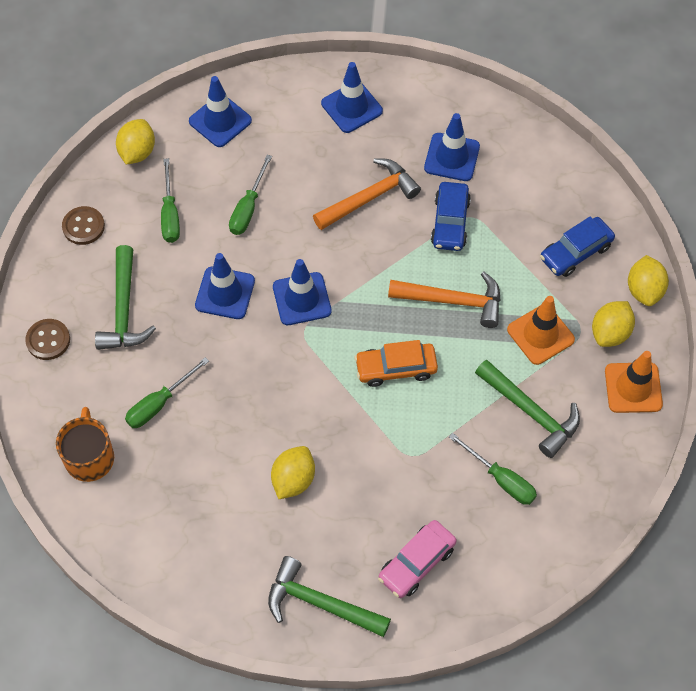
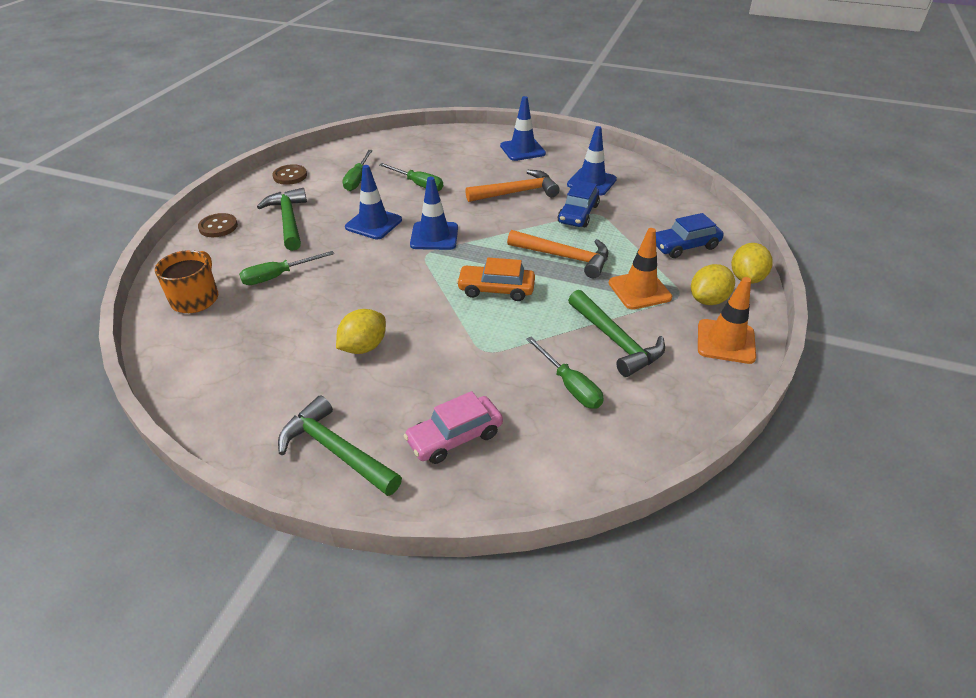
camera: 15 degrees right, 20 degrees down
(124, 310) = (288, 220): green hammer -> green hammer turned 150 degrees clockwise
(137, 152) = (353, 149): yellow lemon -> none
(220, 121) = (422, 143): blue traffic cone -> none
(248, 208) = (418, 184): green screwdriver -> green screwdriver turned 90 degrees counterclockwise

